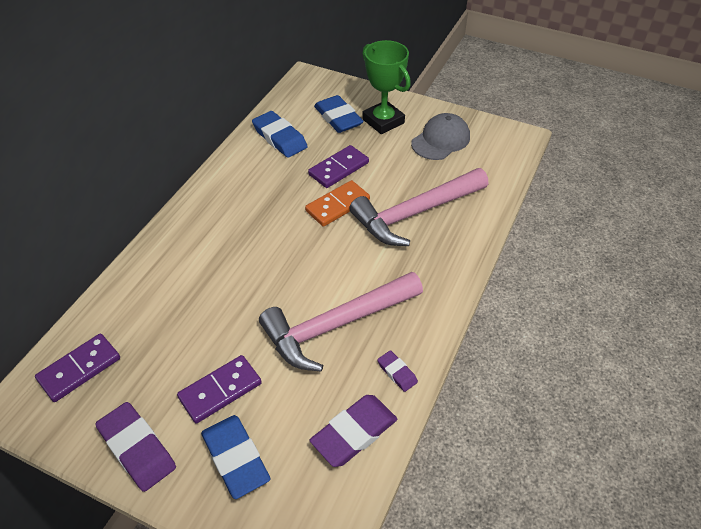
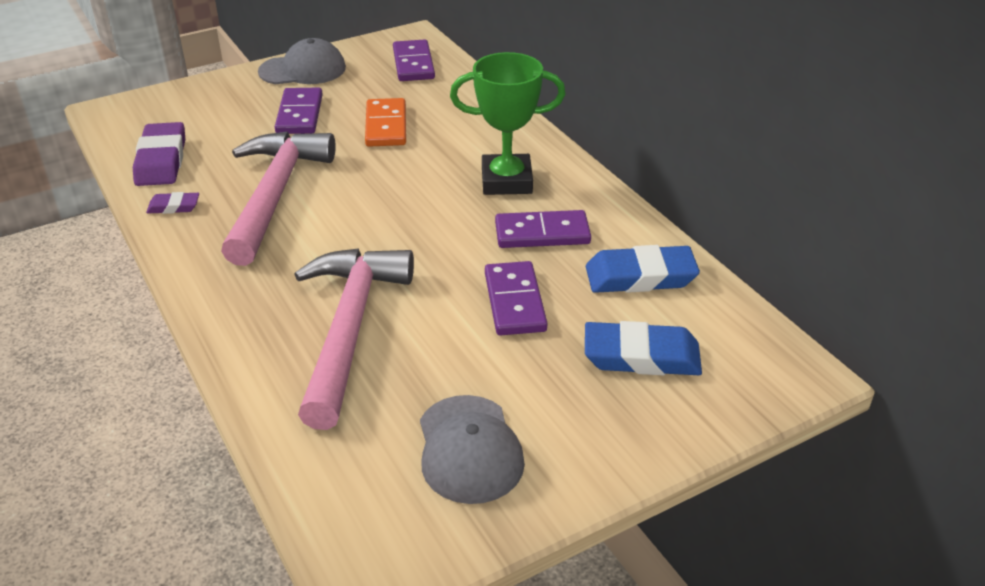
camera: 125 degrees right, 10 degrees down
(137, 448) = (303, 70): purple eraser -> grey cap
(235, 458) = (230, 103): blue eraser -> none
(272, 184) = (542, 233): none -> purple domino
(337, 205) = (443, 269): orange domino -> orange domino (386, 126)
(383, 121) = (586, 405): green trophy -> green trophy (506, 181)

